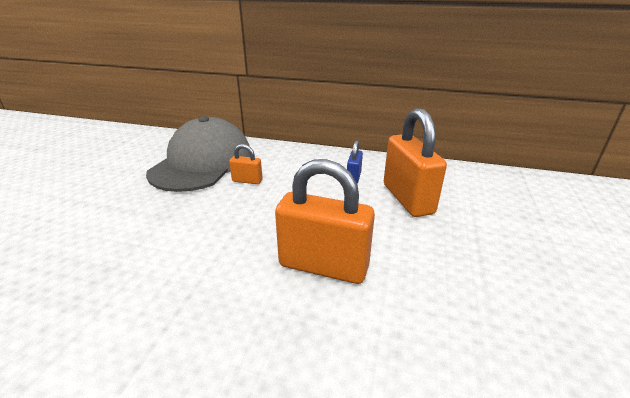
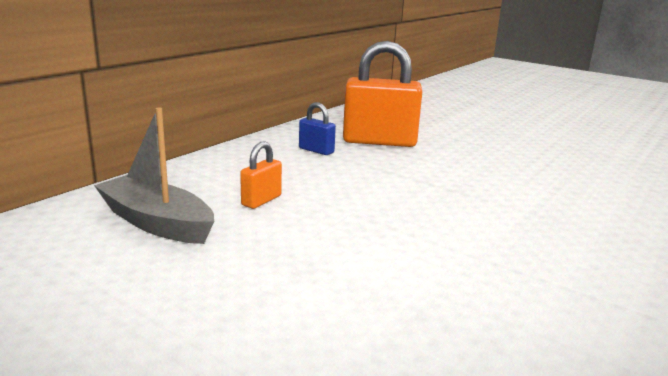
camera: 70 degrees left, 10 degrees down
(202, 162) = (157, 223): grey cap -> grey boat
(323, 266) = (469, 193): orange padlock -> none

